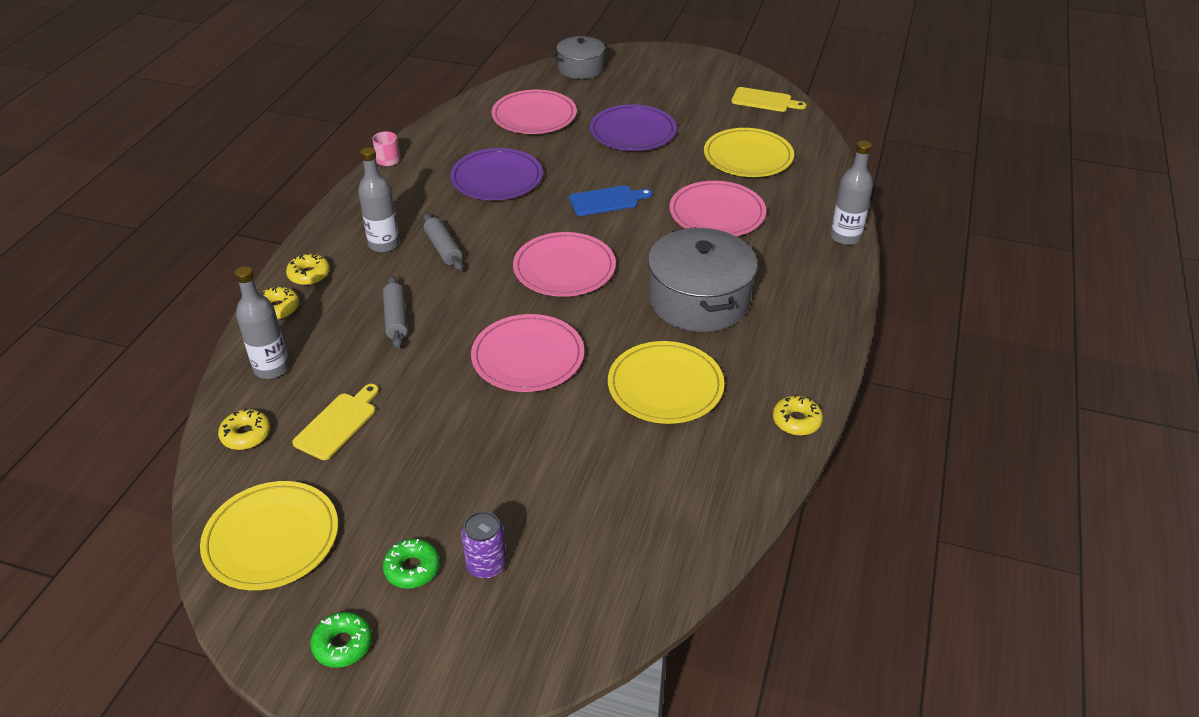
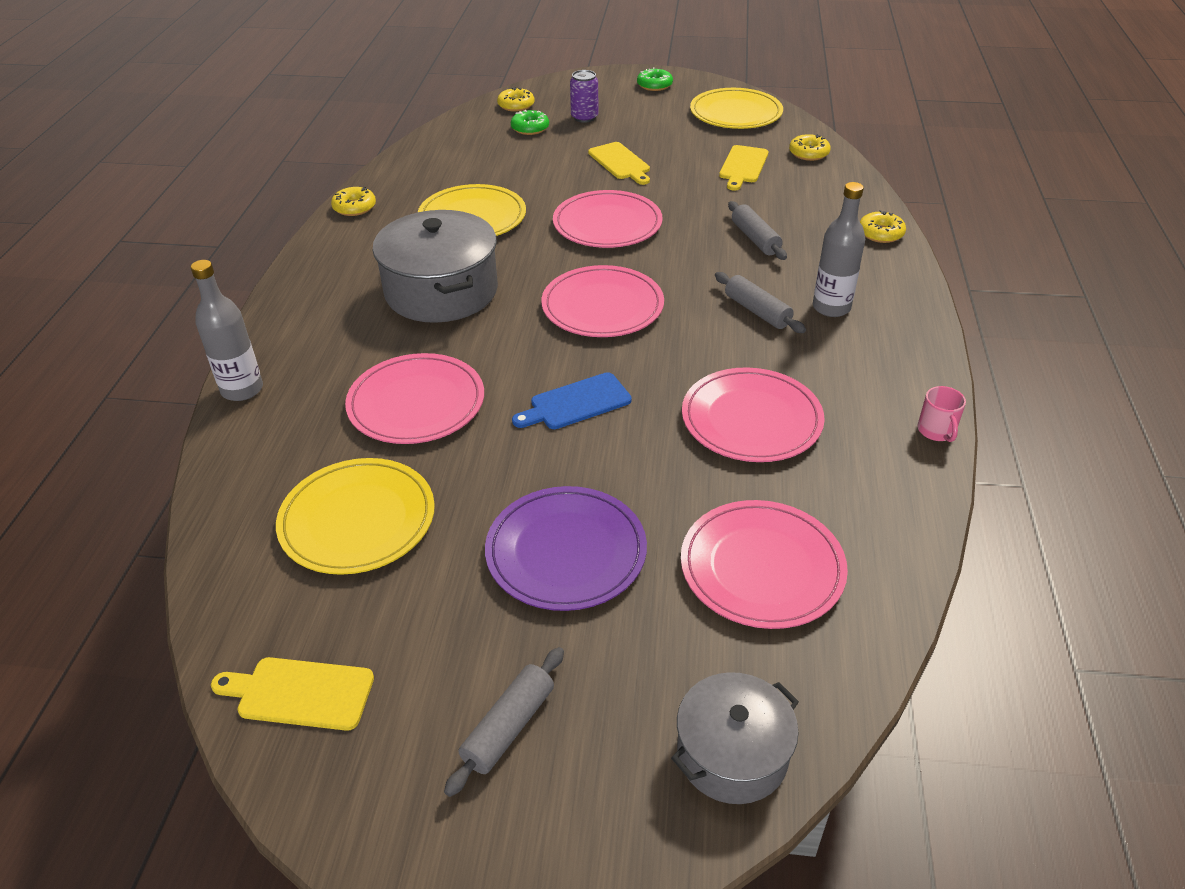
camera: 170 degrees right, 0 degrees up
(272, 368) = (834, 191): grey bottle -> none
(309, 274) = (883, 266): yellow donut -> yellow donut (516, 105)
(412, 568) = (632, 112): green donut -> green donut (530, 128)
(476, 453) = (620, 163): none -> yellow cutting board
(497, 178) = (751, 419): purple plate -> pink plate
(671, 83) = (509, 727): none -> grey rolling pin

